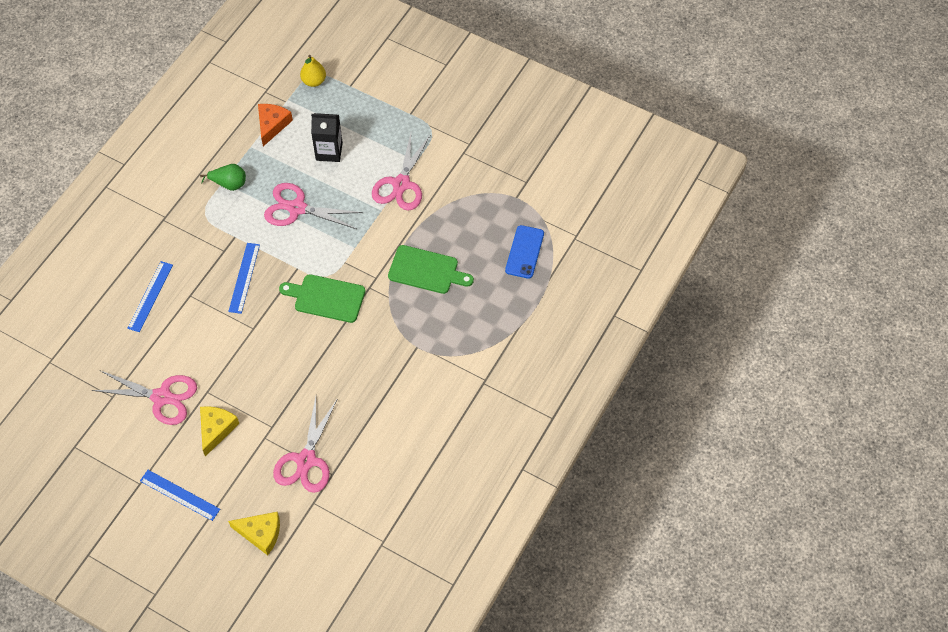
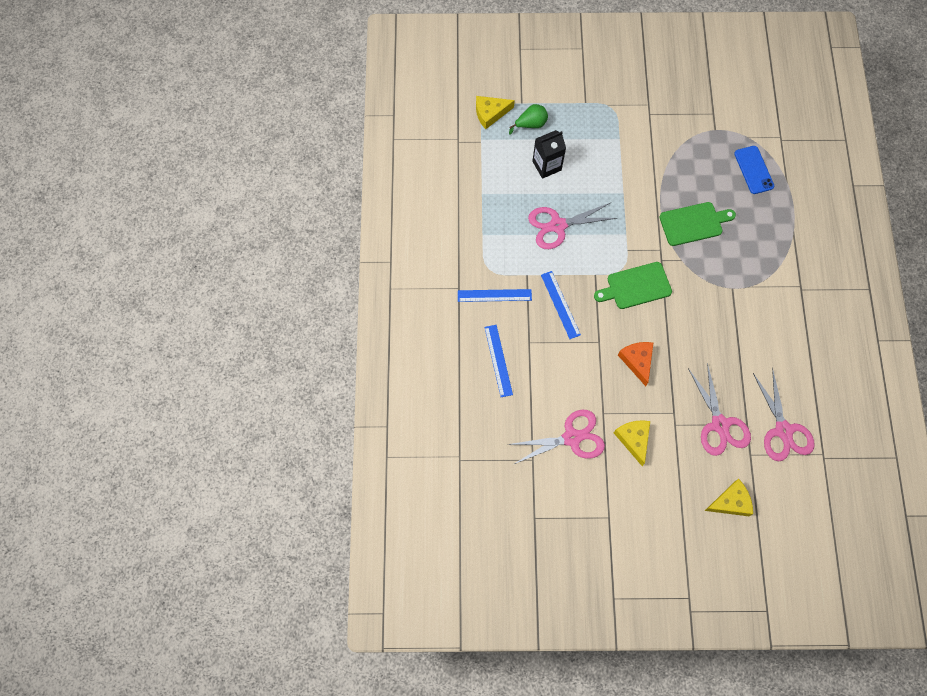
camera: 30 degrees left, 10 degrees up
(179, 495) = (646, 508): blue ruler -> blue ruler (494, 295)
(229, 184) = (488, 234): green pear -> green pear (531, 124)
(272, 125) = (485, 167): orange cheese -> orange cheese (637, 361)
(314, 81) = (490, 113): yellow pear -> yellow cheese
(401, 184) = (622, 164): pink scissors -> pink scissors (783, 430)

